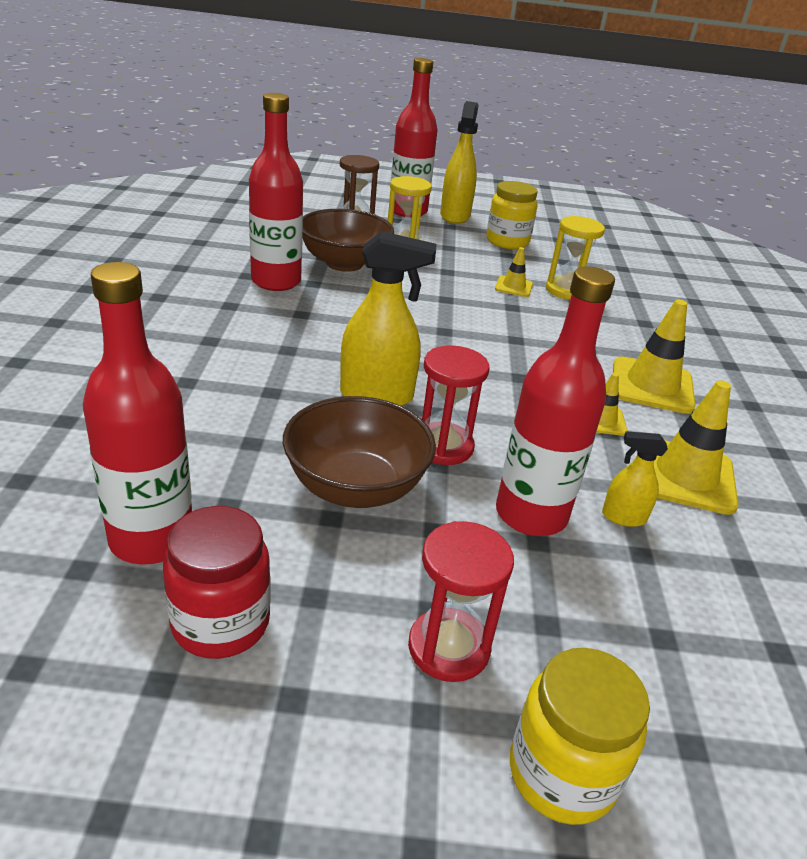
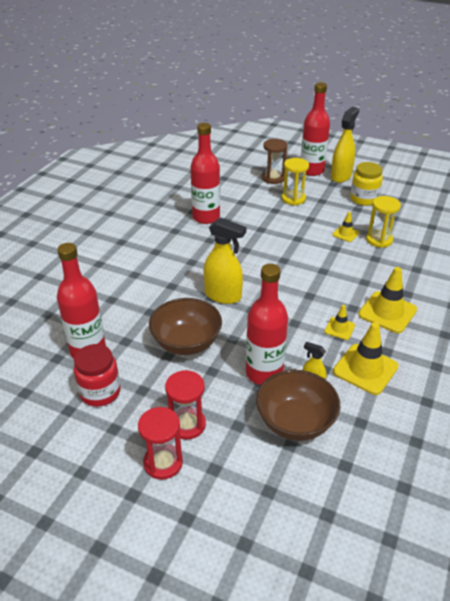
camera: 25 degrees right, 5 degrees up
(344, 263) = (251, 208): brown bowl -> brown bowl (295, 422)
(443, 446) = (241, 329): red hourglass -> red hourglass (163, 463)
(562, 773) = (204, 484): yellow jar -> none

